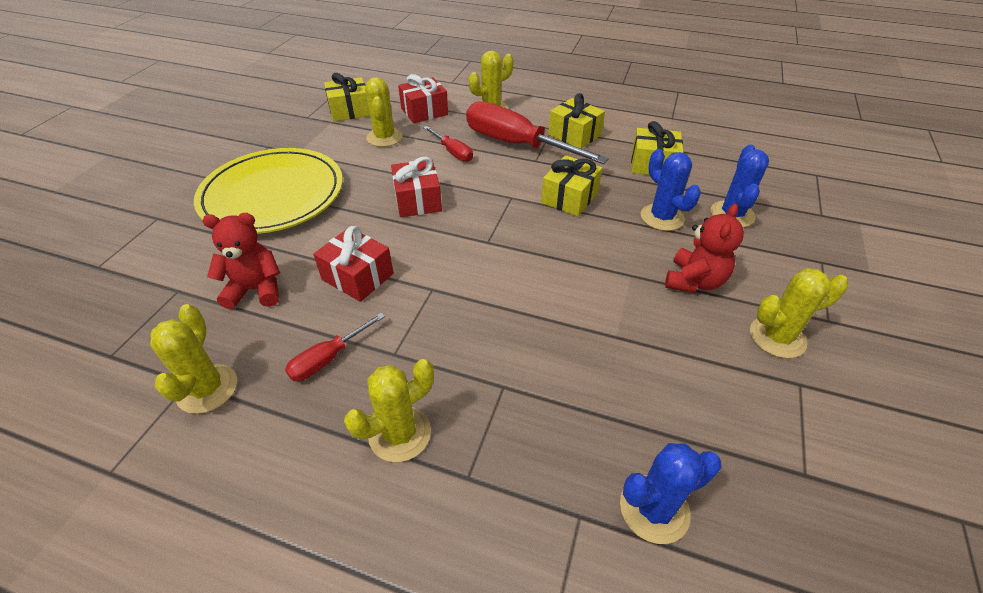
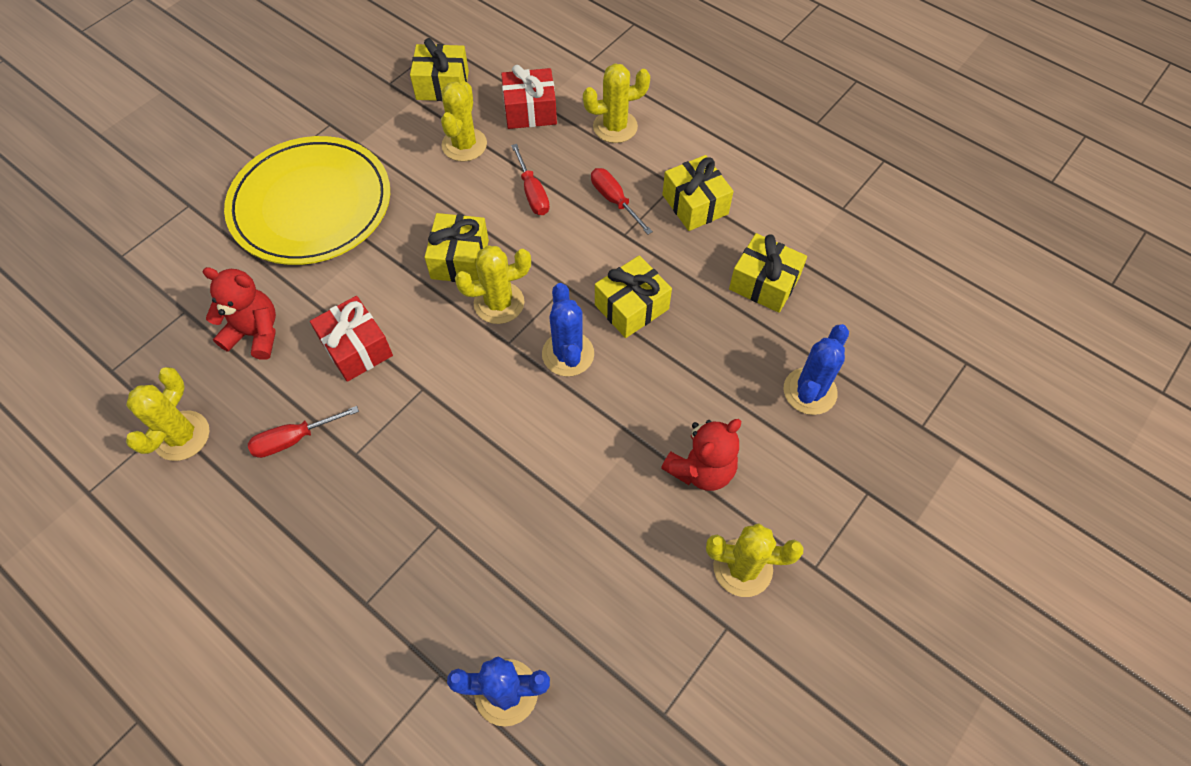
camera: 20 degrees right, 15 degrees up
(400, 434) = (326, 541): yellow cactus -> yellow cactus (499, 303)
(418, 200) = (460, 259): red gift -> yellow gift
(516, 144) = (614, 200): red screwdriver -> red screwdriver, size x0.47
(662, 217) = (722, 369): blue cactus -> blue cactus (568, 354)

